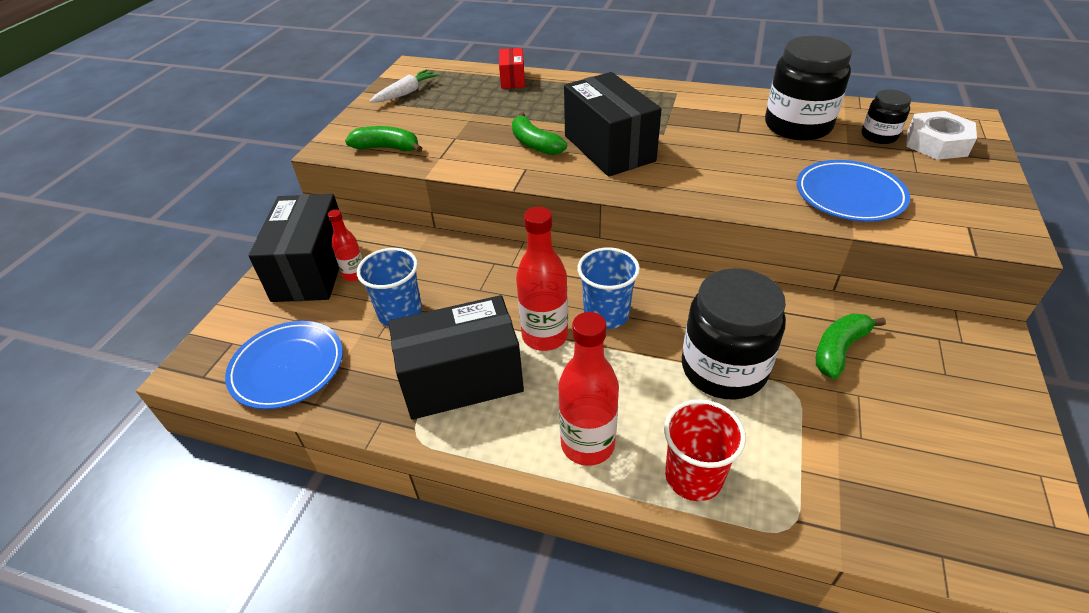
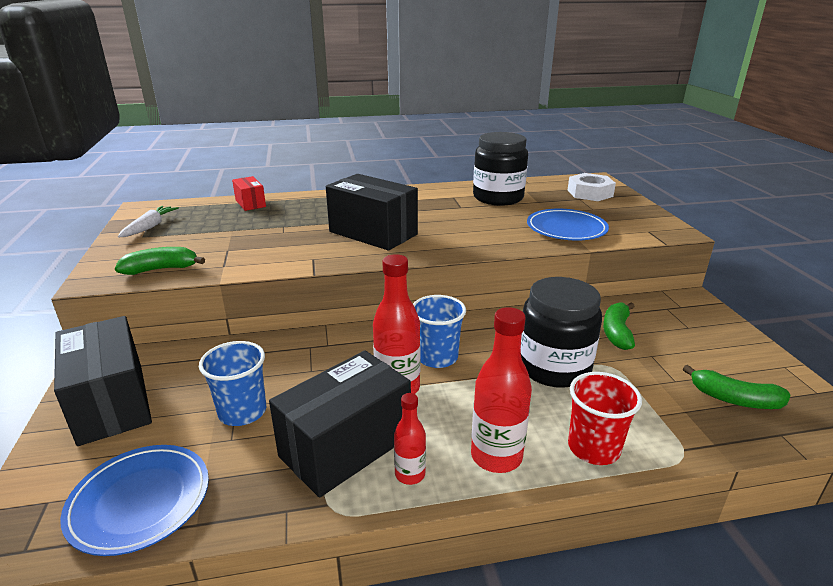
camera: 30 degrees left, 15 degrees down
(355, 275) = (168, 394): red bottle -> red bottle (410, 474)
(535, 144) = (307, 241): green banana -> green banana (734, 399)
(879, 136) = (553, 195): black jar -> none

